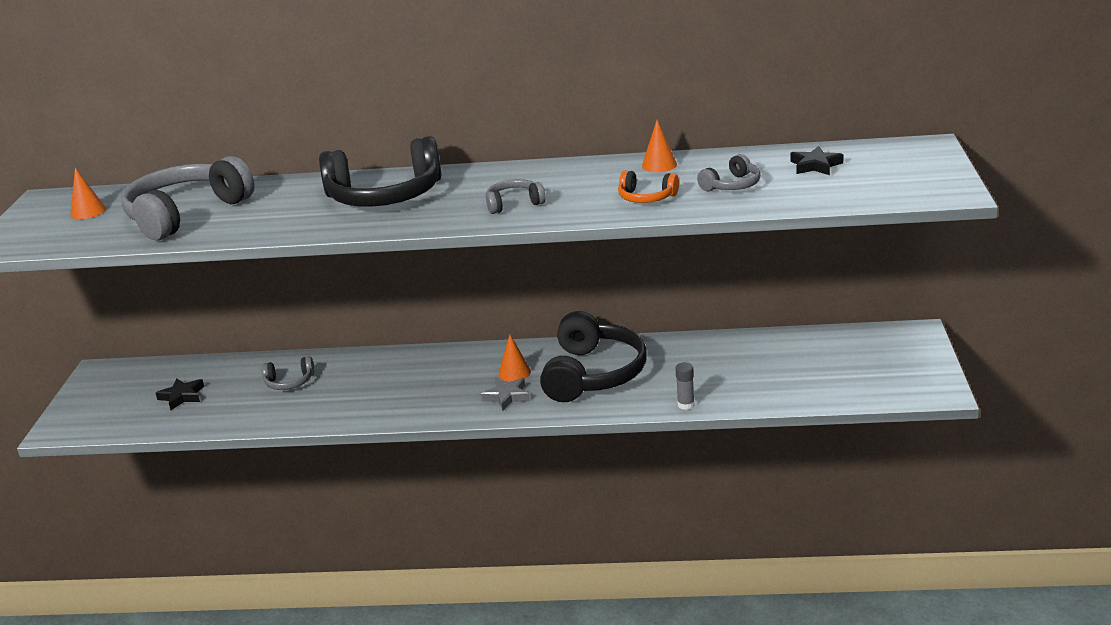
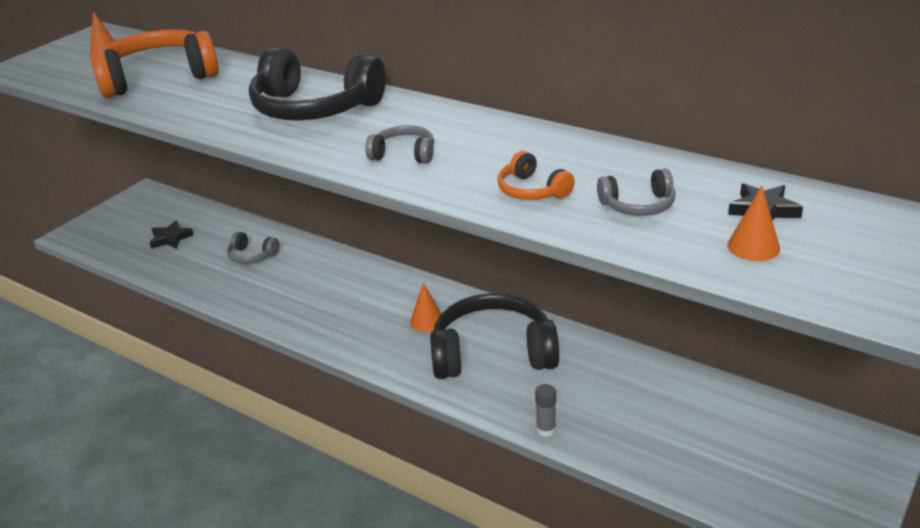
camera: 30 degrees right, 5 degrees up
(186, 214) = (158, 78): grey headphones -> orange headphones
(507, 396) = (397, 345): grey star -> none
(593, 374) = (493, 353): black headphones -> black headphones turned 135 degrees counterclockwise
(659, 165) = (592, 153): orange cone -> orange cone (753, 246)

